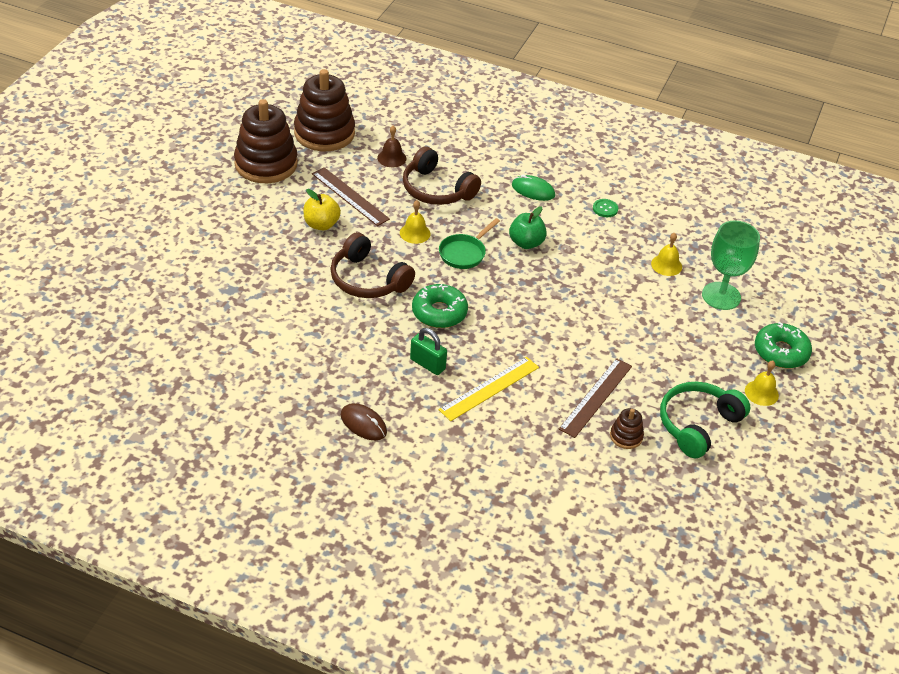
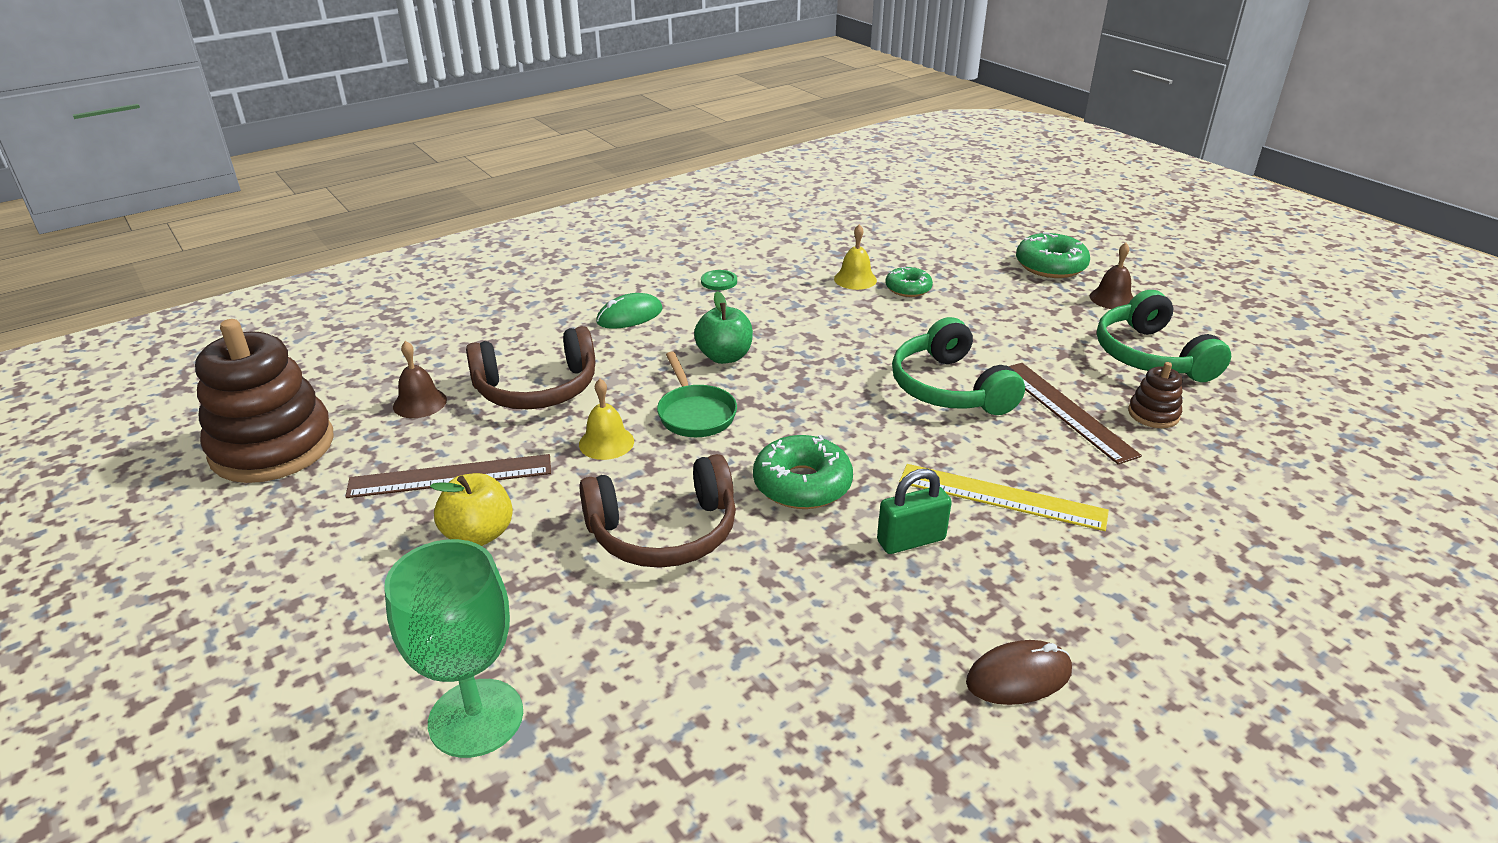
camera: 55 degrees left, 10 degrees down
(266, 164) = (249, 543): brown stacking toy -> none
(489, 388) = (1001, 497): yellow ruler -> yellow ruler turned 60 degrees counterclockwise
(576, 342) = (950, 388): none -> green headphones
(678, 292) = (908, 288): none -> green donut
(721, 296) = (935, 267): green goblet -> green goblet (476, 718)
(761, 393) = (1112, 299): yellow bell -> brown bell

